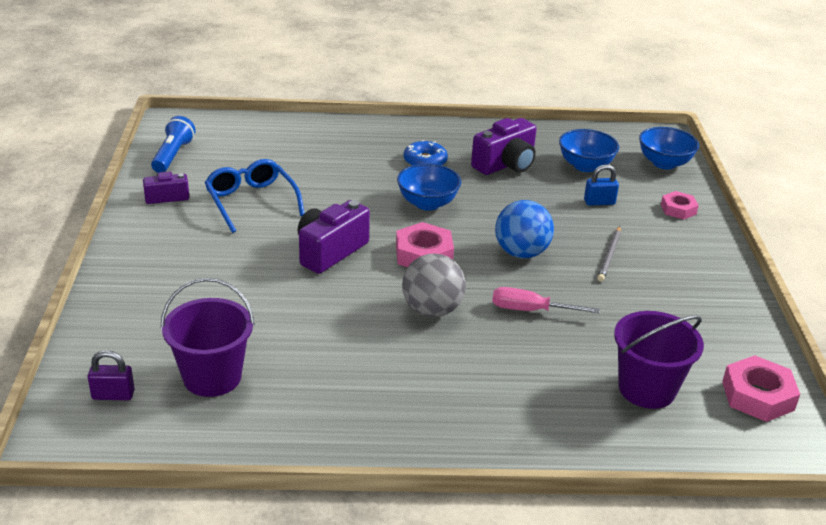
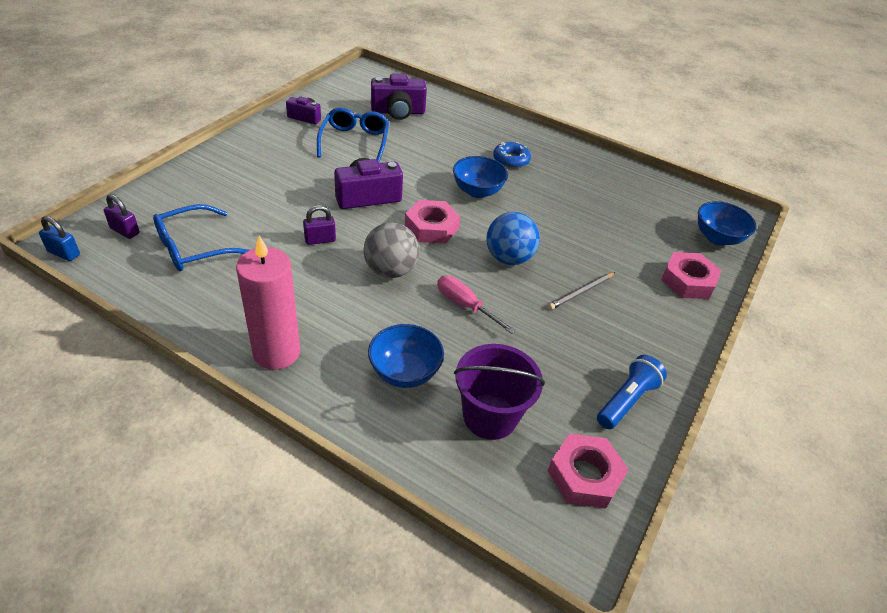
camera: 30 degrees right, 10 degrees up
(173, 155) = (340, 92): blue flashlight -> blue flashlight (627, 400)
(212, 377) = (193, 248): purple bucket -> blue glasses
(333, 312) = (320, 240): none -> purple padlock
(415, 429) = (276, 352): none -> pink candle
(506, 164) = (573, 186): purple camera -> purple camera (398, 112)
(585, 166) = (640, 213): blue bowl -> blue bowl (404, 372)
(599, 202) = (620, 246): blue padlock -> blue padlock (64, 253)
(678, 209) = (688, 281): pink nut -> pink nut, size x1.59

